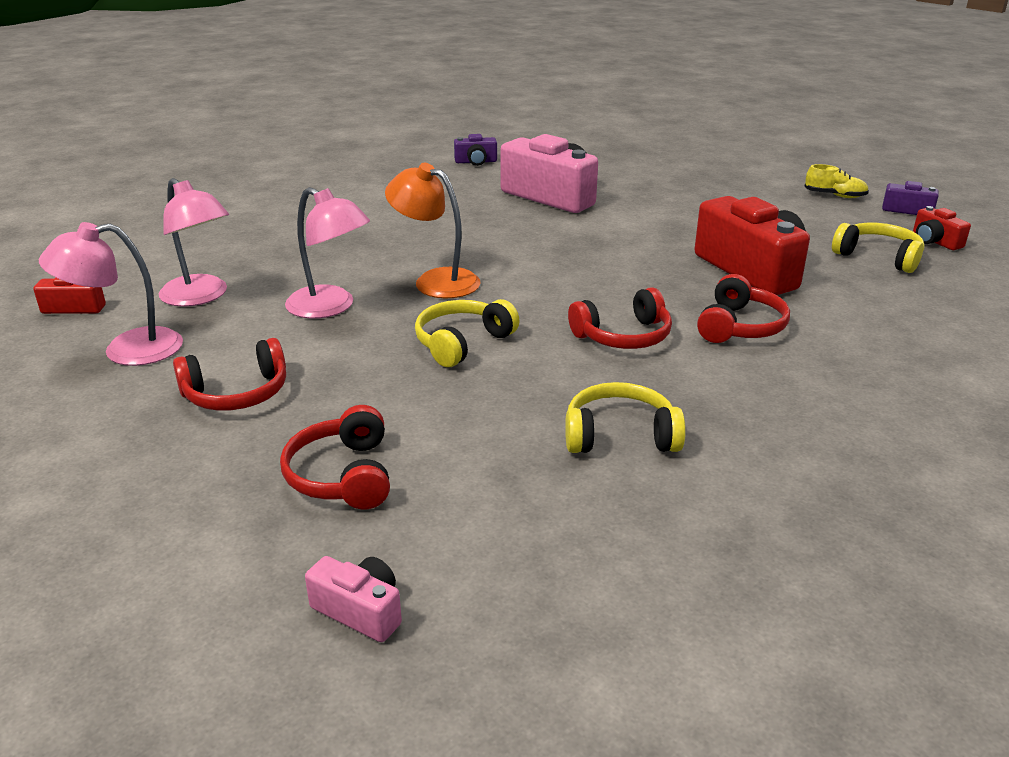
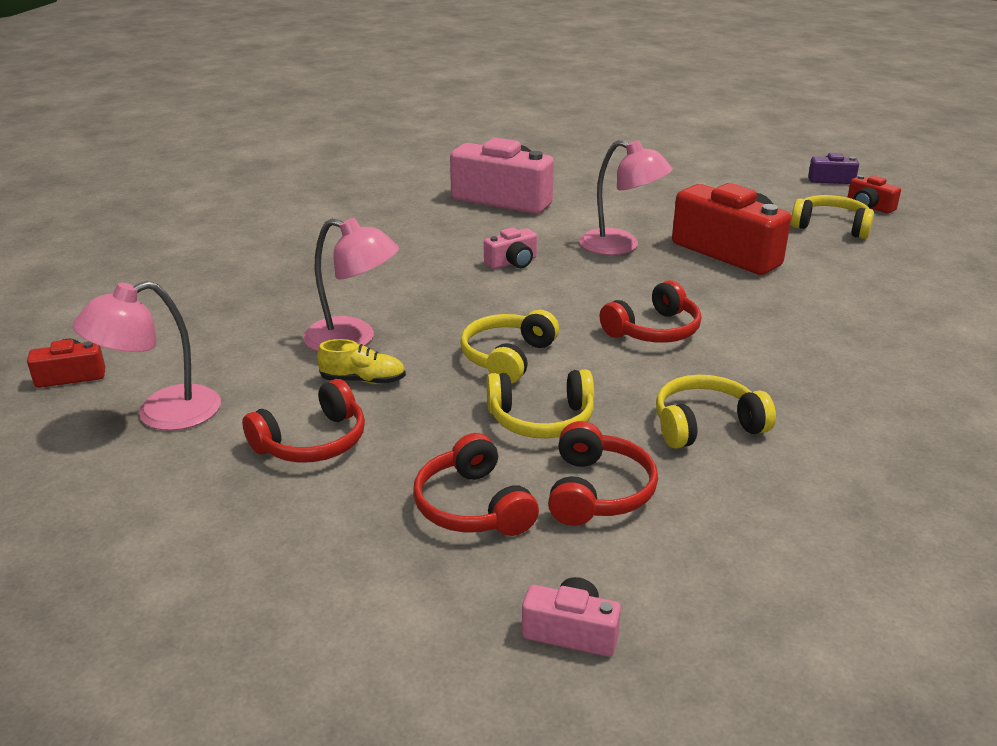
camera: 15 degrees left, 0 degrees up
(201, 297) = (206, 346): pink lamp -> pink lamp (621, 246)
(436, 281) = (443, 298): orange lamp -> none
(458, 405) = (541, 419): none -> yellow headphones
(476, 162) = (407, 170): purple camera -> none
(523, 255) = (512, 262): none -> pink camera
(740, 326) = (751, 307): red headphones -> red headphones (598, 491)
(835, 196) = (762, 172): yellow shoe -> yellow shoe (363, 380)

